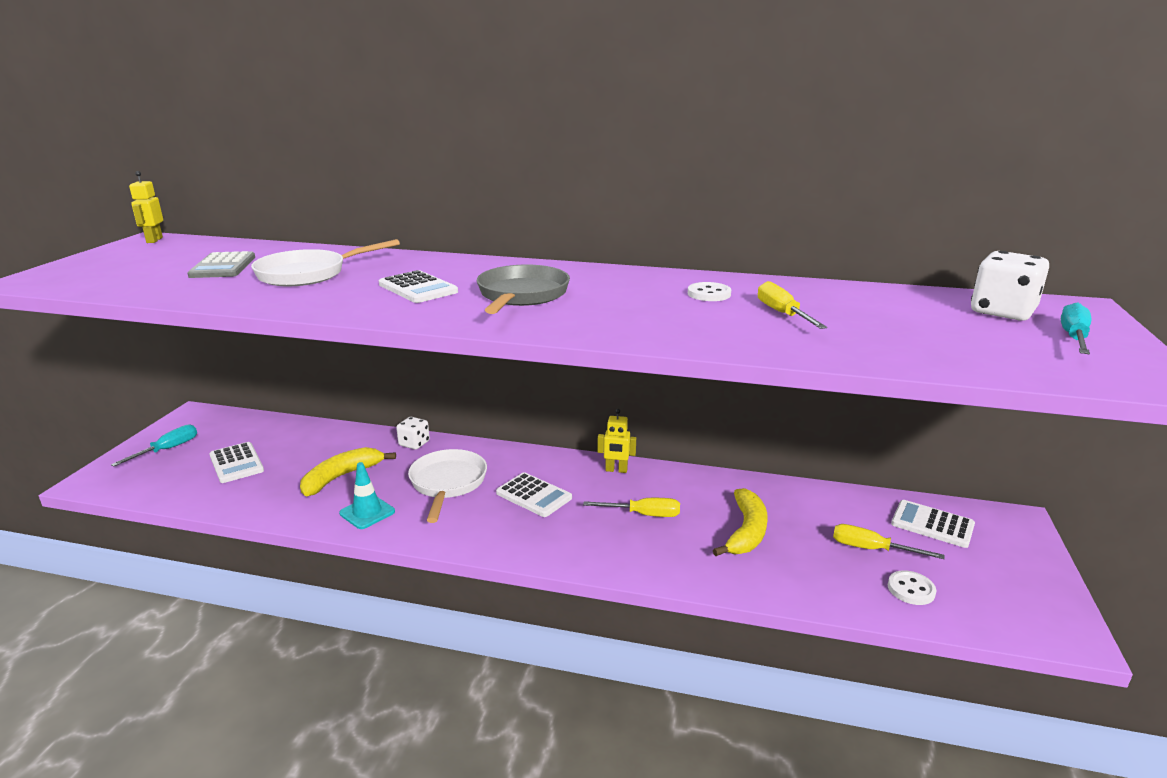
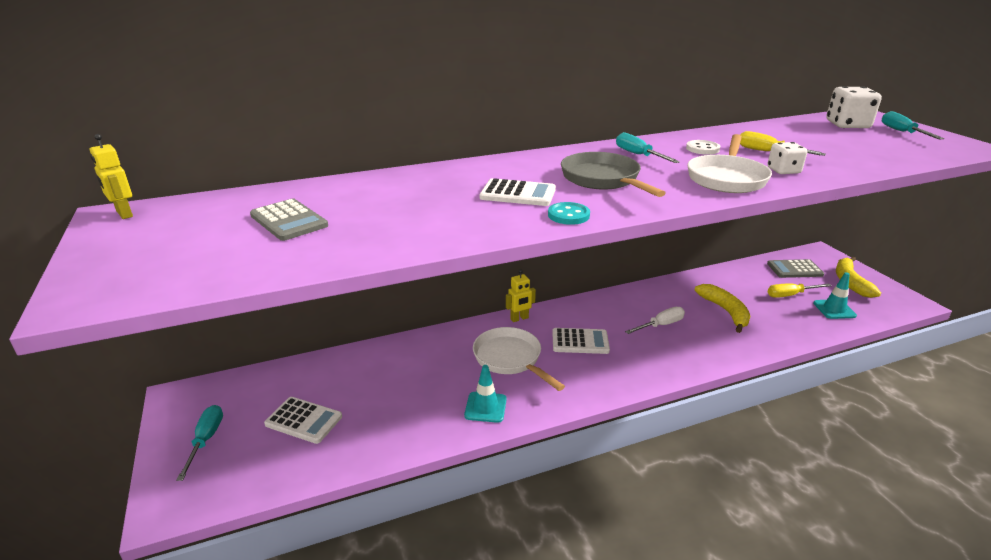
camera: 35 degrees left, 5 degrees up
(308, 274) = (394, 206): white pan -> white pan (727, 178)
(341, 477) = (420, 390): yellow banana -> yellow banana (850, 282)
(411, 314) = (568, 215): none -> turquoise button
(414, 443) = (437, 339): white dice -> white dice (783, 171)
(616, 470) = (603, 302): yellow robot -> yellow robot (519, 318)
(618, 284) = (638, 155): none -> turquoise screwdriver
(643, 514) = (660, 325): yellow screwdriver -> white screwdriver
(911, 589) = (834, 309): white button -> turquoise traffic cone
(932, 524) = (794, 269): white calculator -> grey calculator

